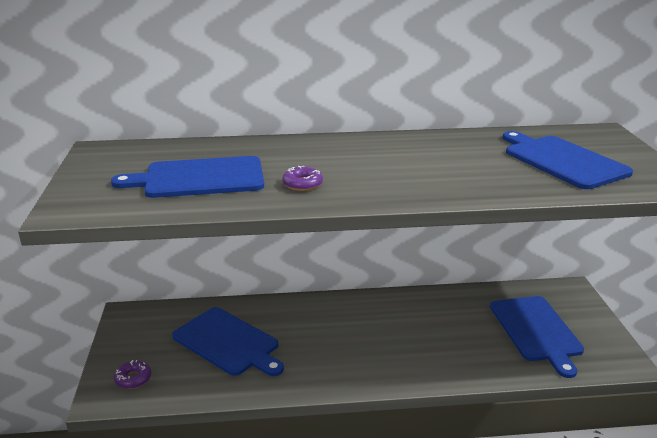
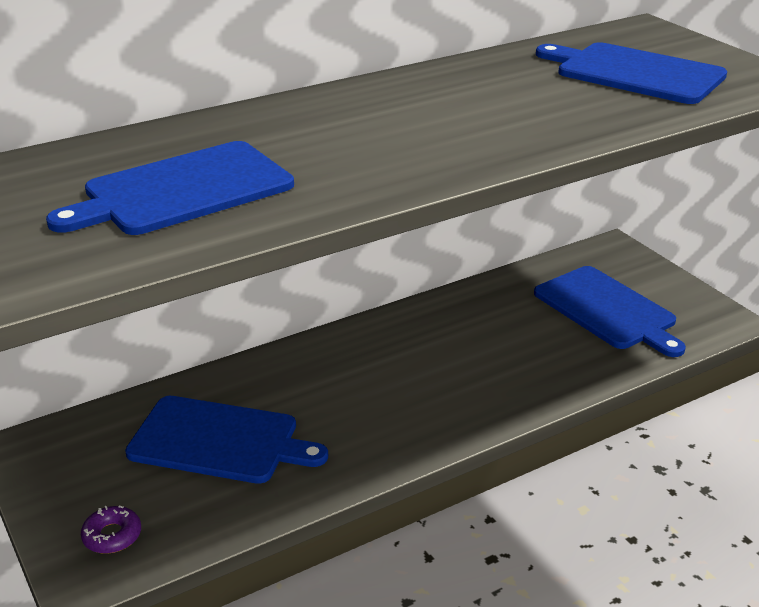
camera: 25 degrees left, 5 degrees up
(302, 184) = (344, 168): purple donut -> none

